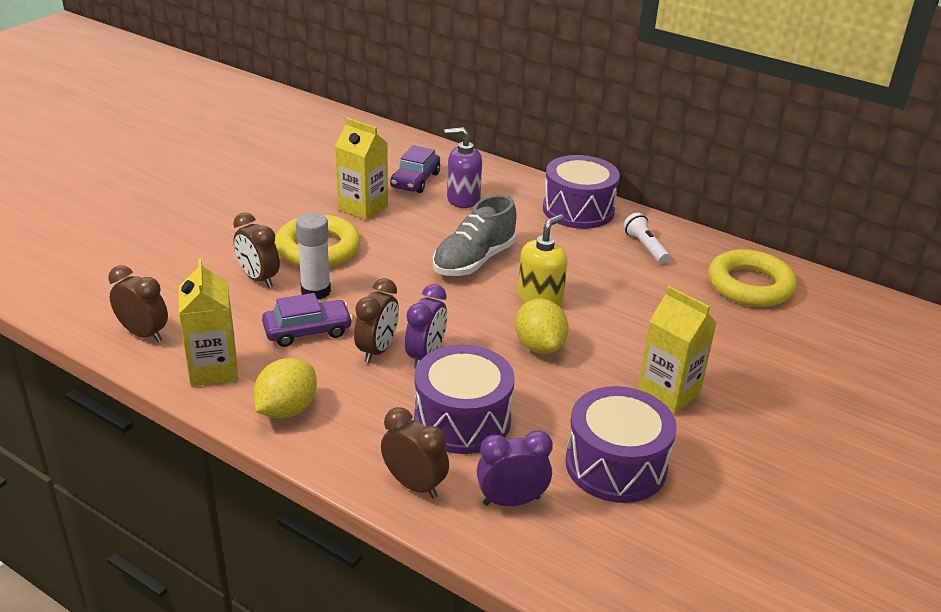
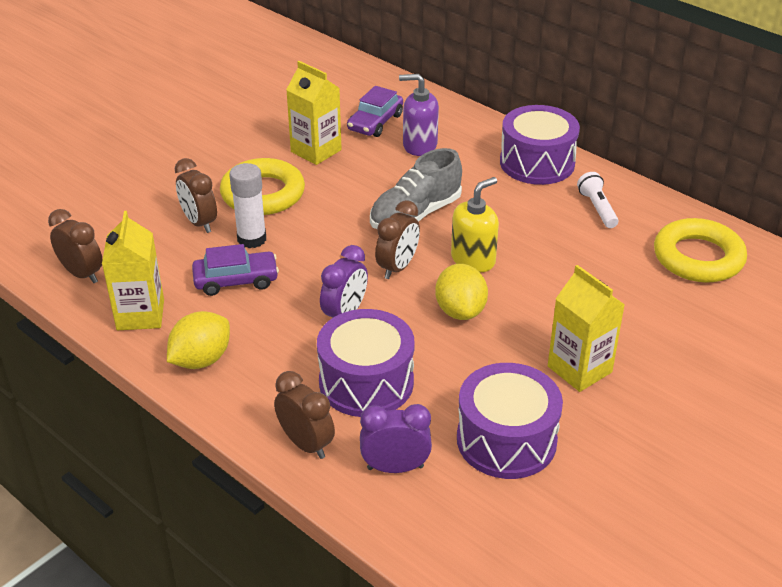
camera: 10 degrees right, 5 degrees up
(377, 350) = (299, 305): brown clock -> brown clock (397, 267)

